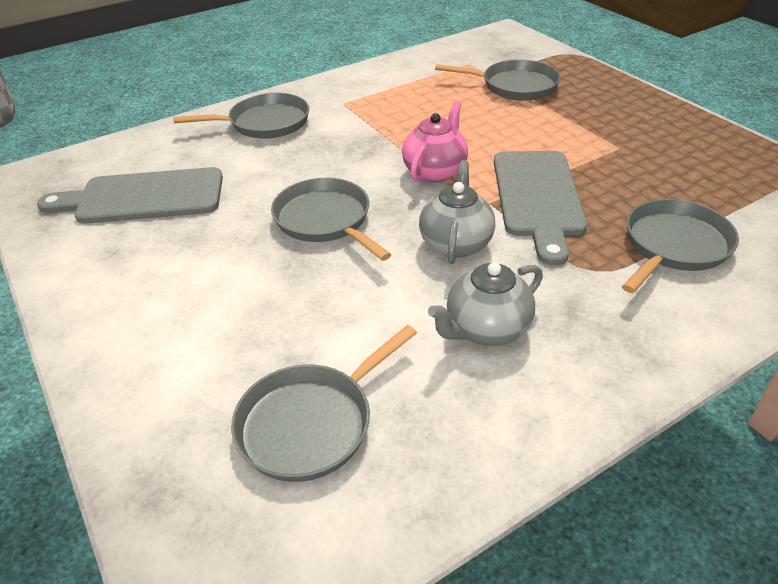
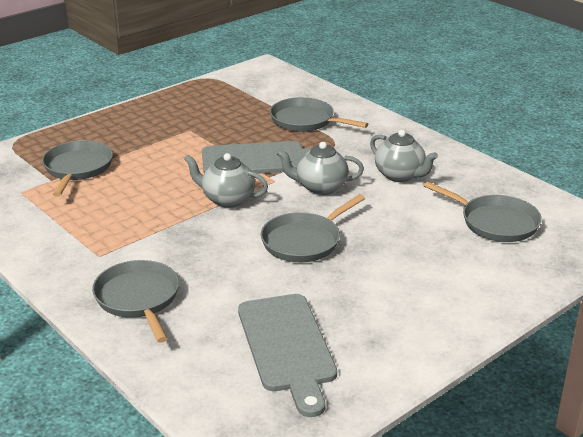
camera: 100 degrees left, 10 degrees down
(435, 171) = (227, 199): pink teapot -> grey teapot

